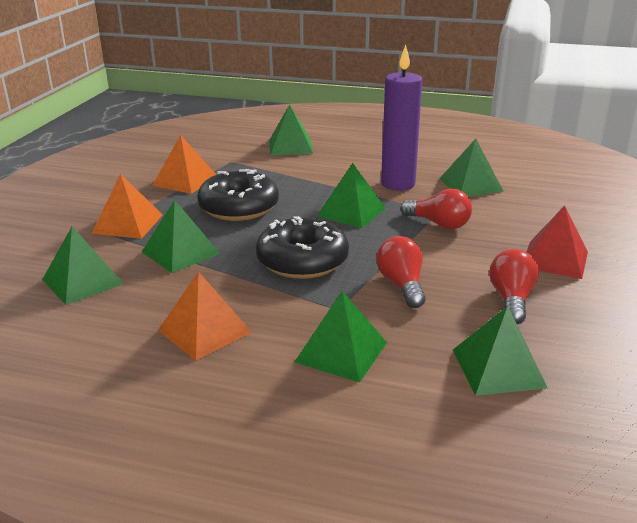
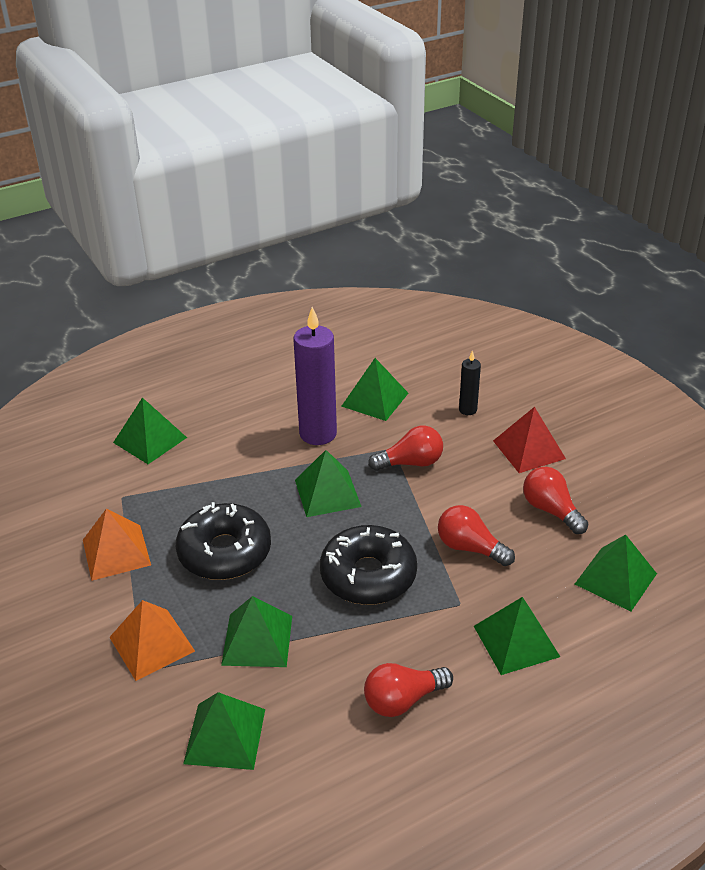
camera: 45 degrees left, 10 degrees up
(204, 331) = (402, 700): orange pyramid -> red light bulb
(538, 218) = (468, 410): none -> black candle

